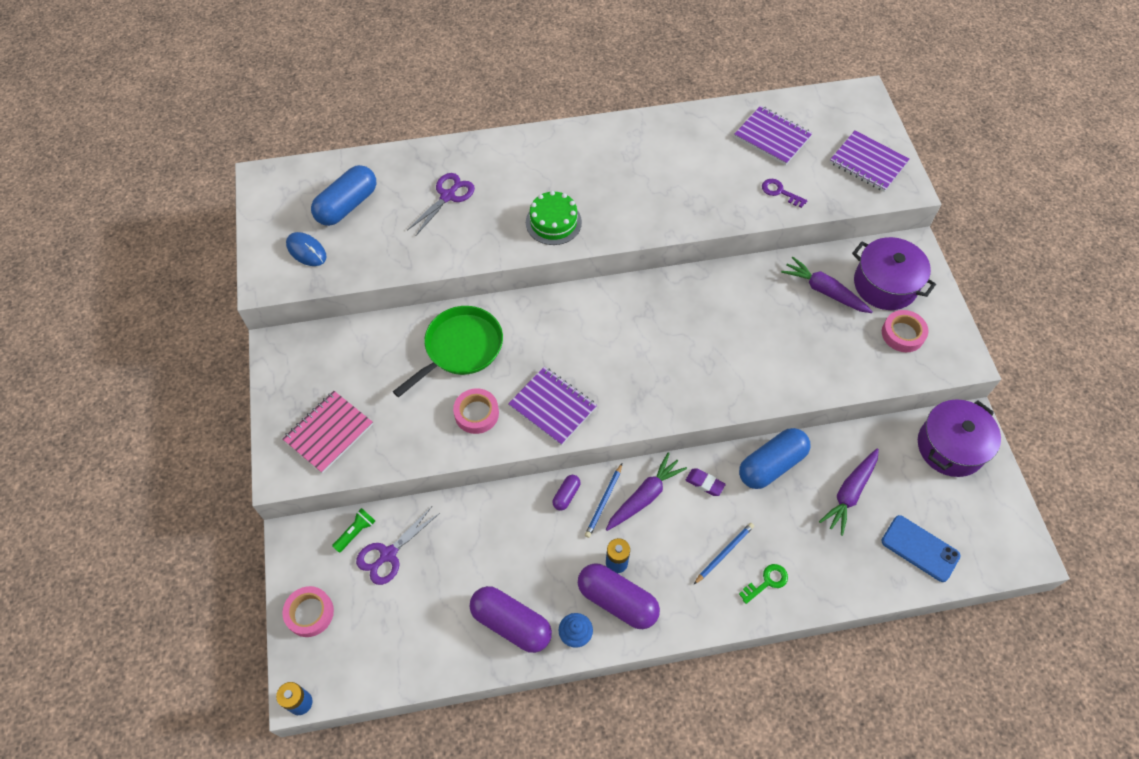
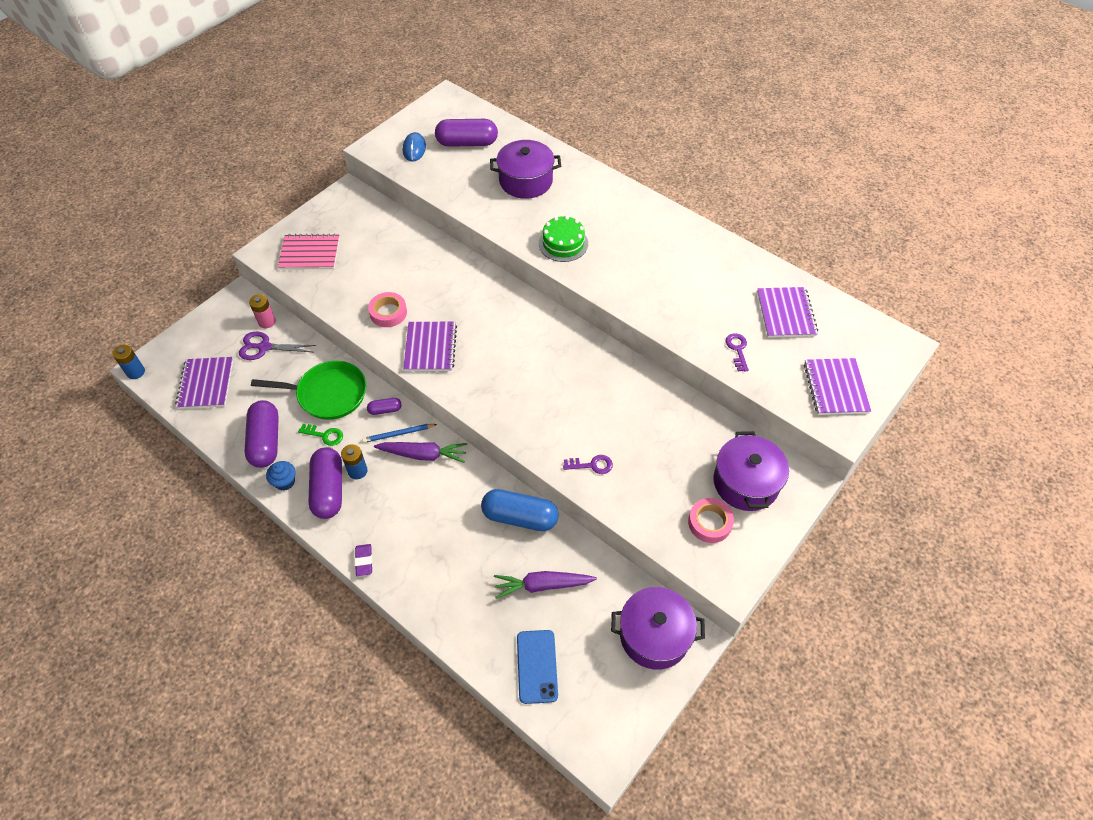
camera: 50 degrees right, 5 degrees down
(310, 613) = (196, 337): pink tape -> none
(347, 205) = (467, 143): blue capsule -> purple capsule
(356, 532) = (267, 322): green flashlight -> pink battery
(385, 639) = (206, 384): none -> purple notebook
(448, 196) = (526, 181): purple scissors -> purple pot
(460, 348) = (430, 273): green pan -> green pan (328, 394)
(704, 483) = (466, 484): purple eraser -> purple eraser (364, 561)
(724, 553) = (419, 531): blue pencil -> none
(767, 582) = (418, 574): green key -> green key (324, 435)
(786, 373) = (592, 465): none -> purple key
(824, 291) = (694, 445): purple carrot -> none

